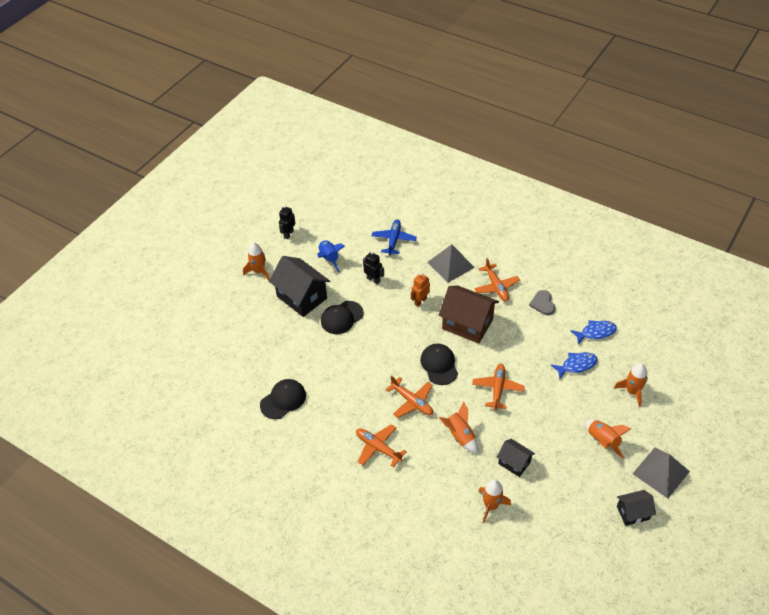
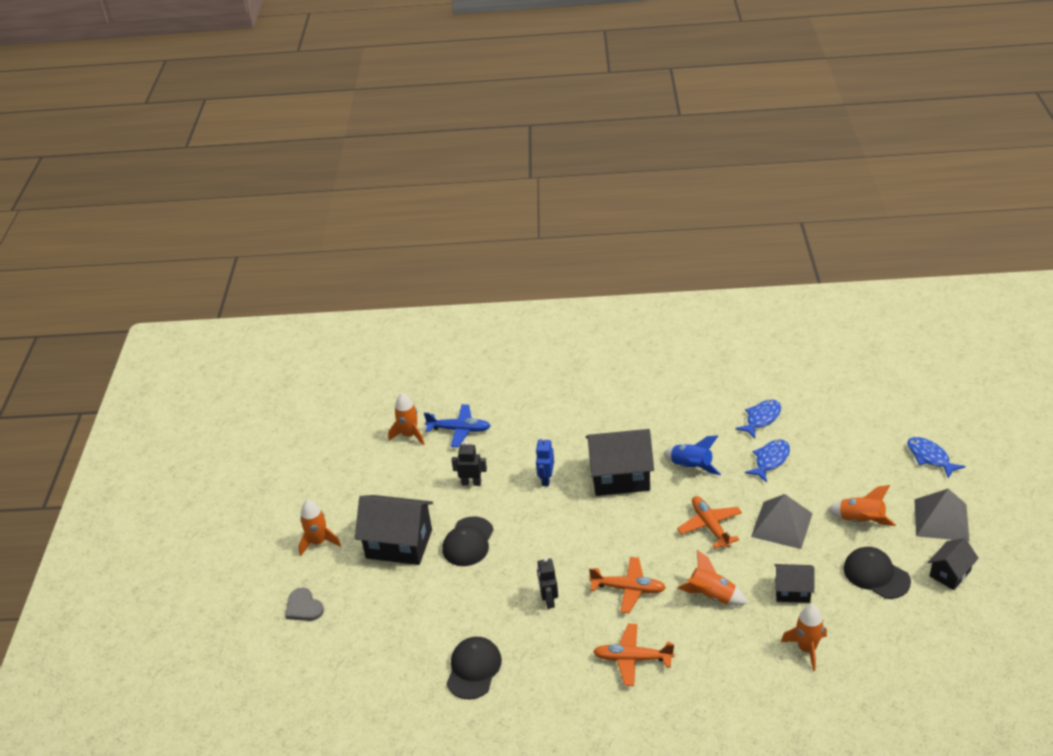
camera: 30 degrees left, 10 degrees down
(288, 234) = (322, 483): black robot -> black robot (548, 600)
(329, 259) = (397, 486): blue rocket -> blue rocket (691, 467)
(394, 240) = (459, 430): blue plane -> blue plane turned 120 degrees clockwise
(420, 301) = (546, 479): orange robot -> blue robot
(439, 365) = (625, 535): black cap -> black cap (876, 575)
(450, 265) = (548, 425): grey pyramid -> grey pyramid (782, 525)
(467, 324) = (620, 477): brown house -> black house
(496, 287) = (618, 424): orange plane -> none
(543, 303) = (682, 417): grey heart -> grey heart (304, 607)
(632, 392) = (847, 457): orange rocket -> orange rocket (409, 435)
(693, 424) = (930, 457): none -> blue fish

